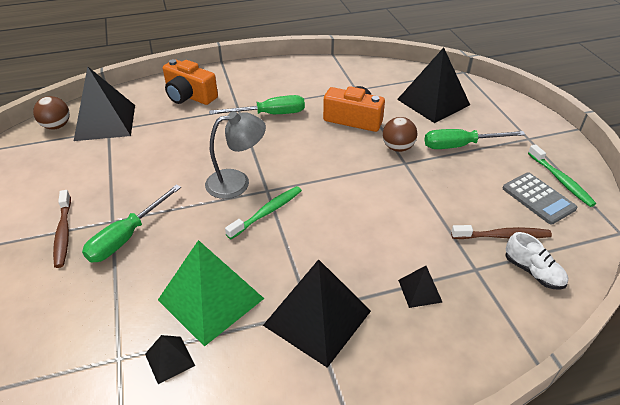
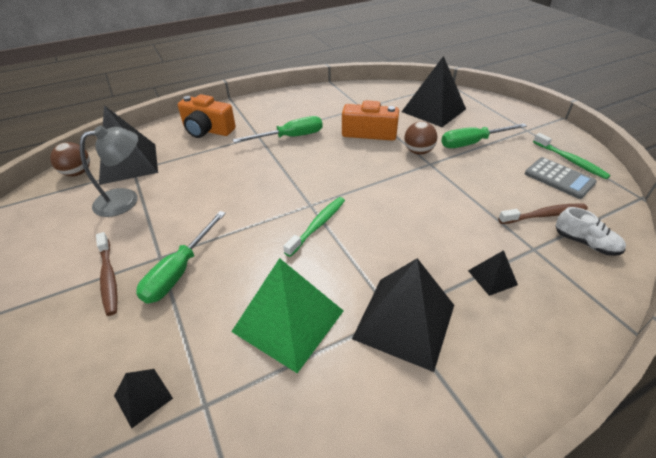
camera: 10 degrees left, 0 degrees up
(169, 359) = (263, 395): black pyramid -> black pyramid (143, 397)
(237, 182) = (278, 201): grey lamp -> grey lamp (126, 200)

